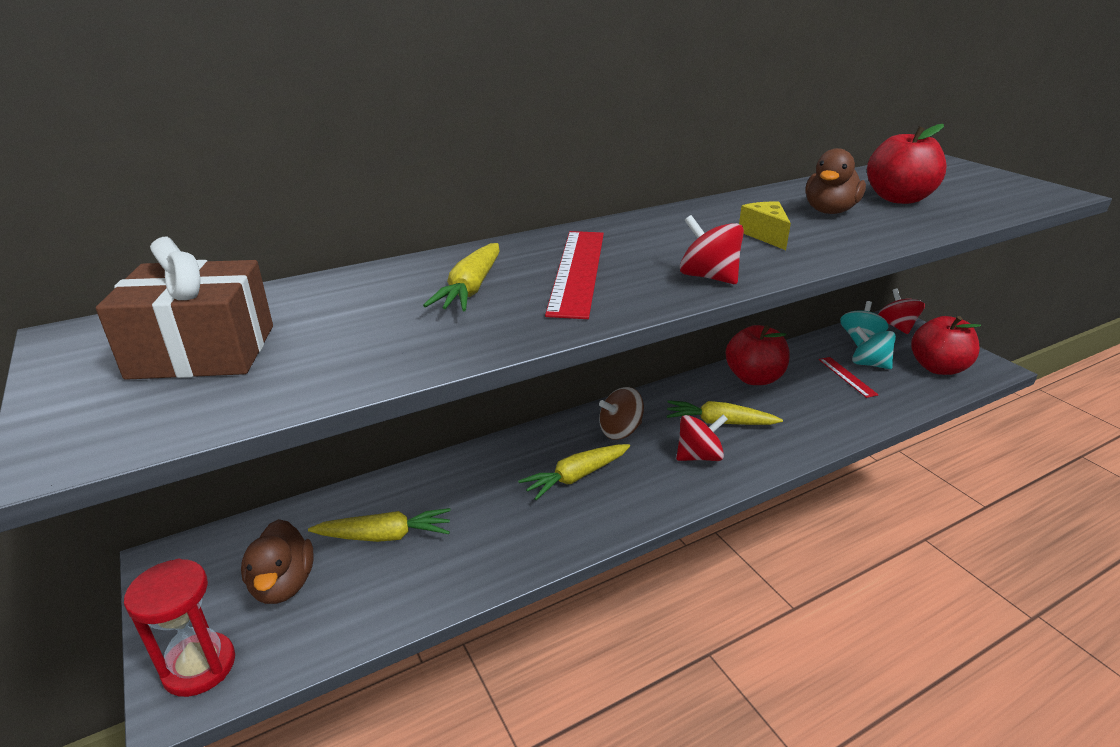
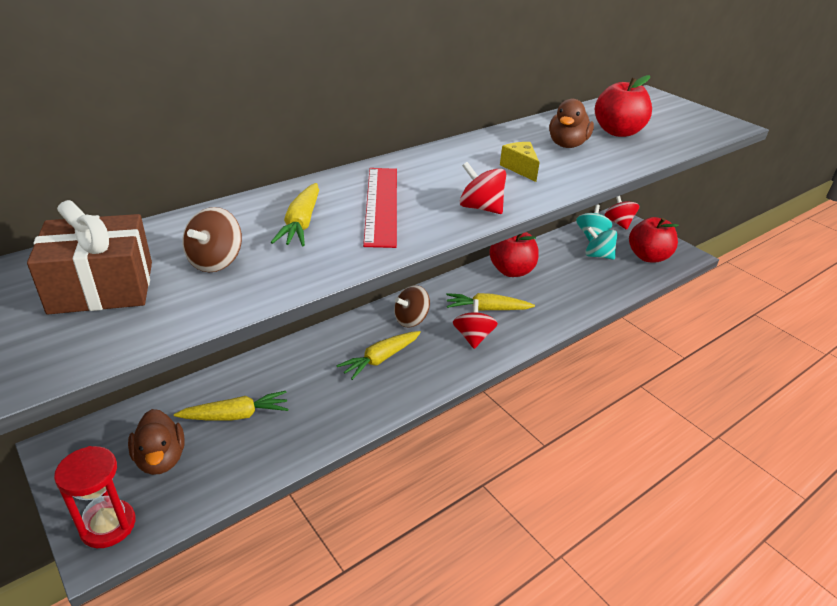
camera: 10 degrees left, 5 degrees up
(352, 327) = (215, 261): none -> brown spinning top
(699, 456) = (473, 337): red spinning top -> red spinning top turned 60 degrees counterclockwise
(847, 376) = (581, 267): red ruler -> none

